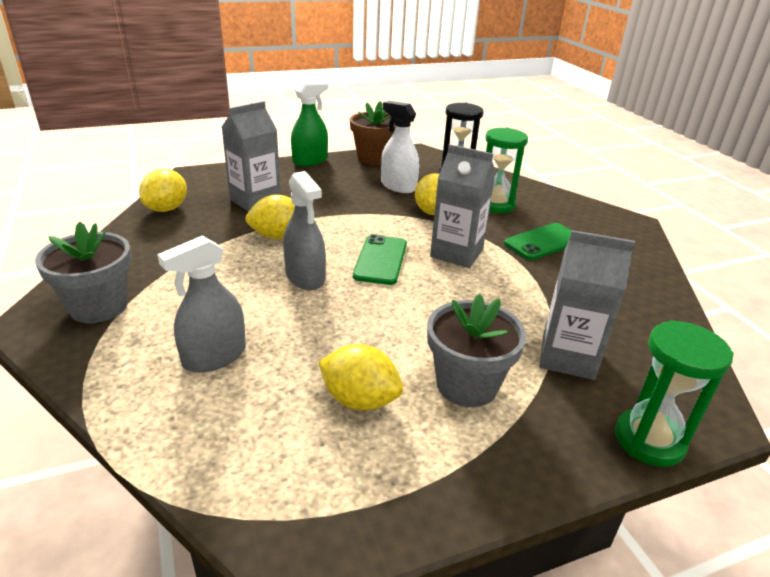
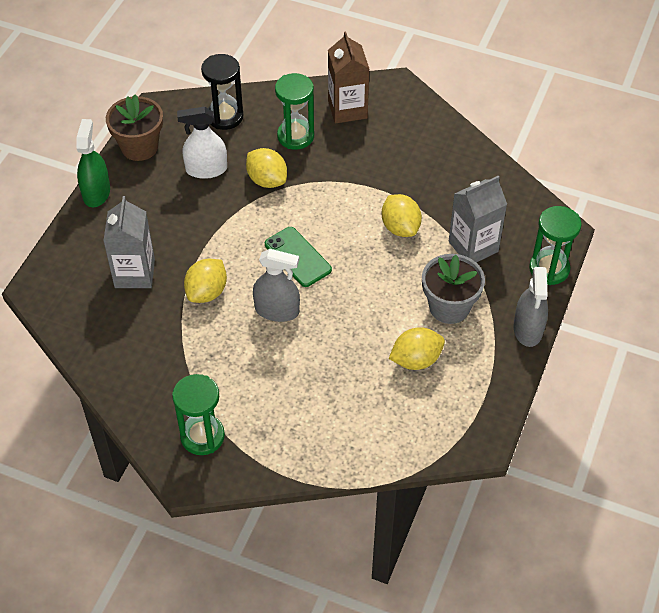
camera: 45 degrees left, 20 degrees up
(99, 306) = (202, 436): grey flower pot -> green hourglass
(167, 209) = (89, 336): yellow lemon -> yellow lemon (400, 227)
(214, 356) = (317, 402): grey spray bottle -> grey spray bottle (528, 329)
(456, 253) = (332, 211): grey carton -> none
(543, 242) = (367, 154): green phone -> none
(564, 213) = (347, 109): none -> brown carton

